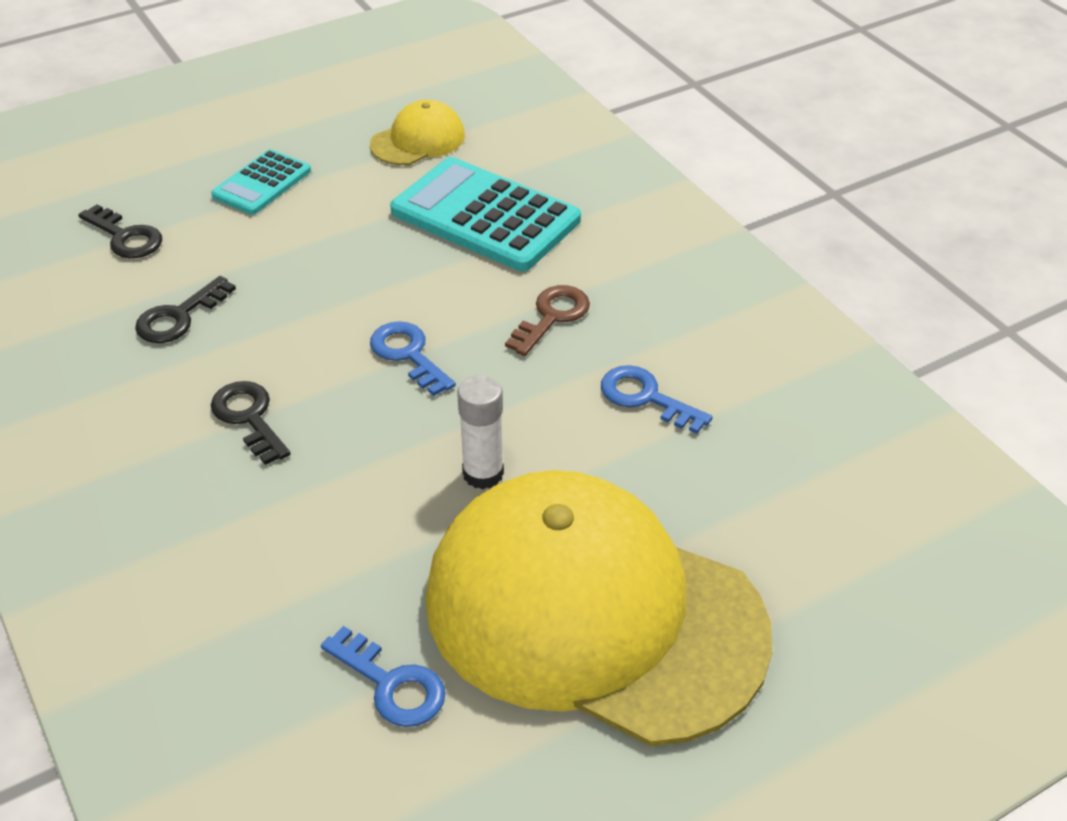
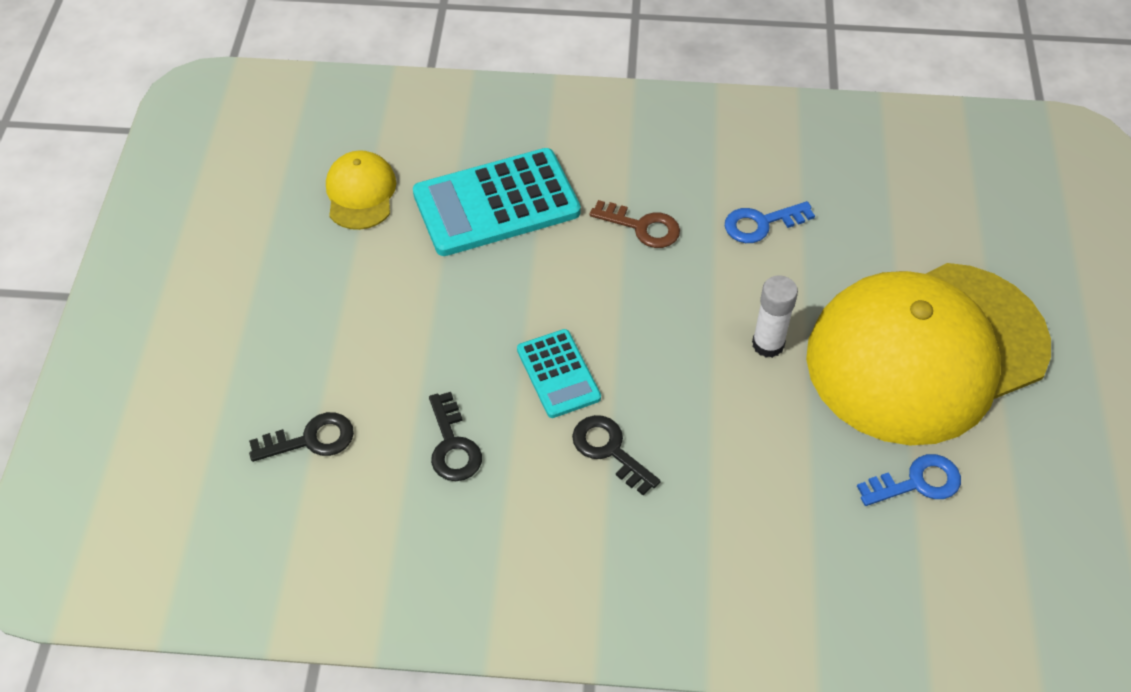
camera: 55 degrees left, 10 degrees up
(249, 418) = (609, 450): black key -> black key turned 45 degrees clockwise
(262, 183) = (322, 317): turquoise calculator -> turquoise calculator (558, 374)
(408, 354) = (616, 325): blue key -> none
(552, 317) = (642, 227): brown key -> brown key turned 135 degrees clockwise

